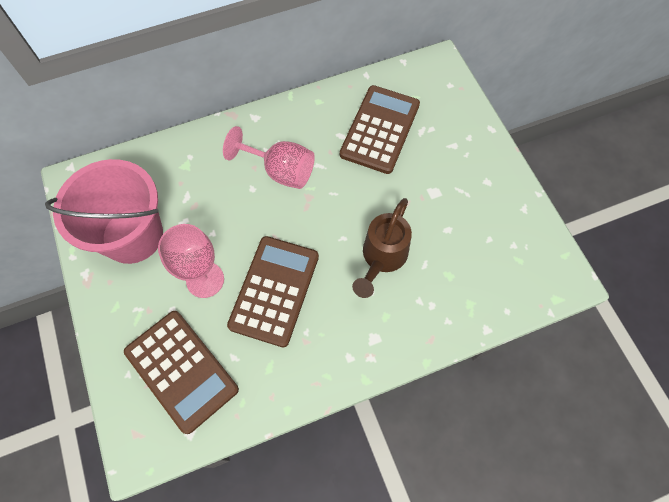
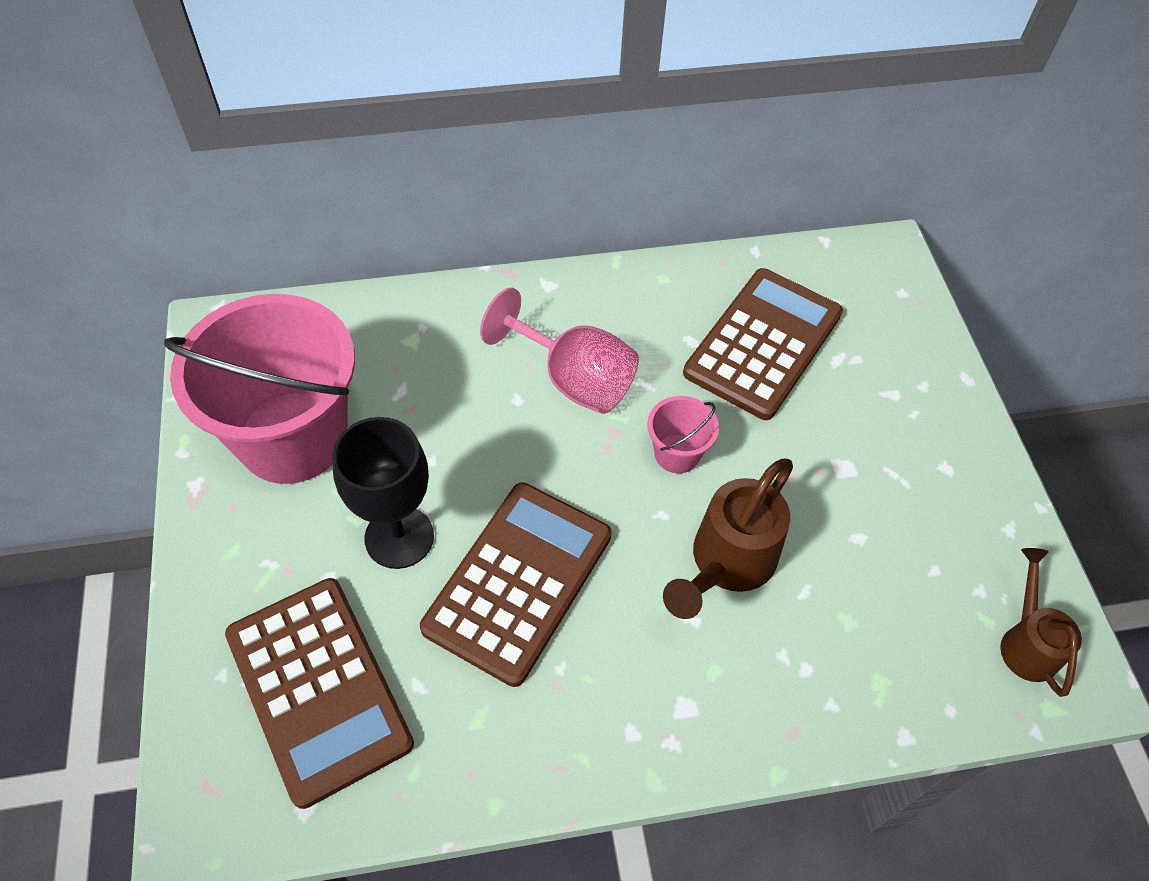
camera: 10 degrees right, 10 degrees down
(205, 280) = (399, 537): pink goblet -> black goblet
(345, 202) = (677, 453): none -> pink bucket
(540, 267) = (1026, 642): none -> brown watering can

